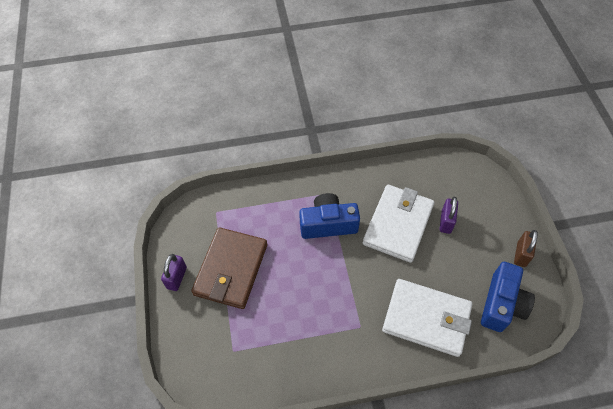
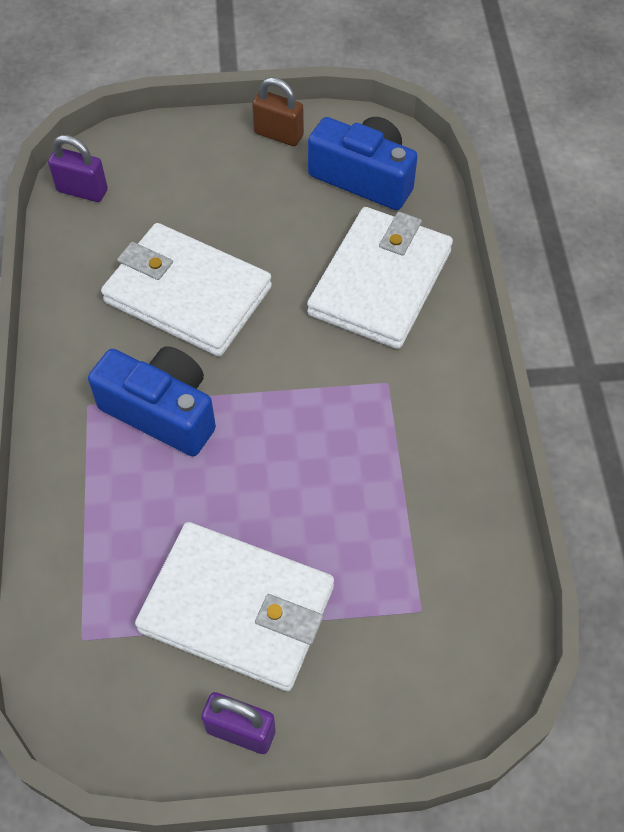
camera: 85 degrees left, 0 degrees up
(231, 269) = (237, 609): brown wallet -> white wallet
(328, 224) = (162, 411): blue camera -> blue camera turned 120 degrees clockwise
(446, 222) = (196, 222): purple padlock -> purple padlock (82, 191)

